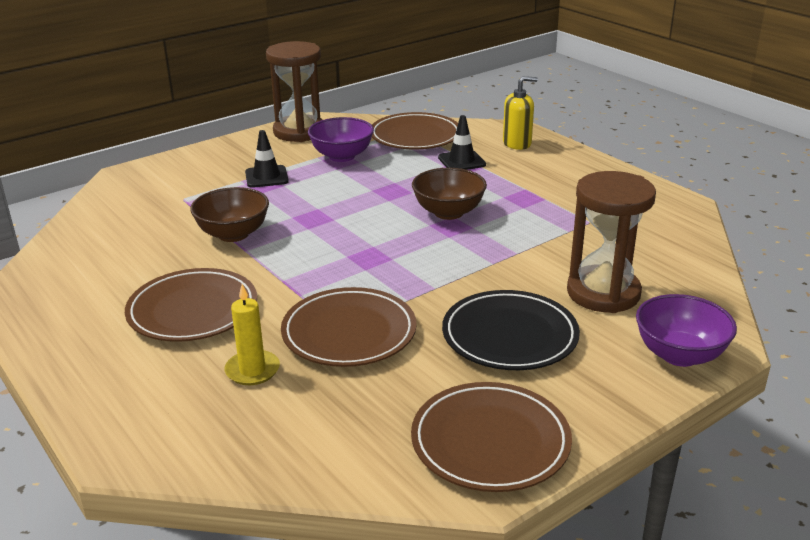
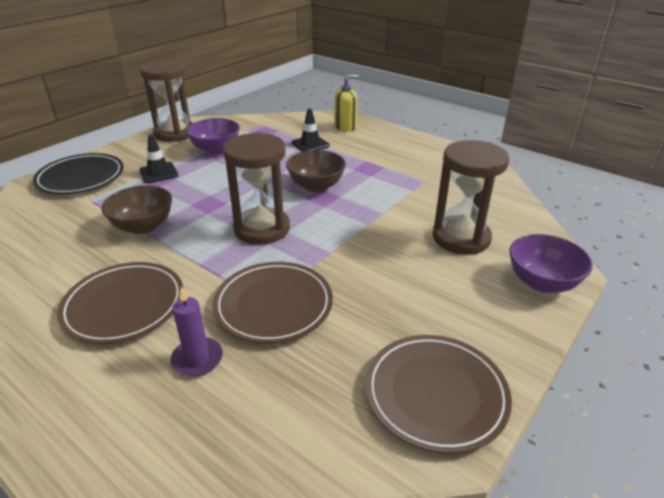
camera: 15 degrees left, 5 degrees up
(252, 370) = (197, 359): yellow candle -> purple candle
(365, 253) = (262, 229): none -> brown hourglass
(415, 136) = (268, 128): brown plate -> none
(509, 336) = (407, 286): black plate -> black plate (81, 178)

